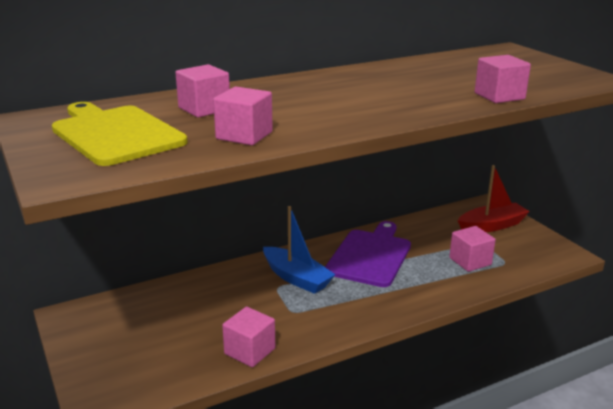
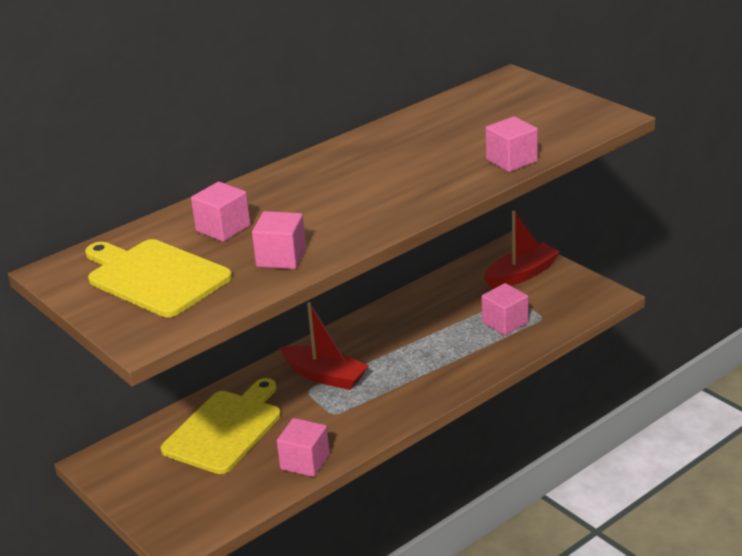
camera: 10 degrees left, 5 degrees up
(191, 307) = (225, 429): none -> yellow cutting board
(296, 278) = (325, 376): blue boat -> red boat
(370, 256) = (396, 335): purple cutting board -> none

